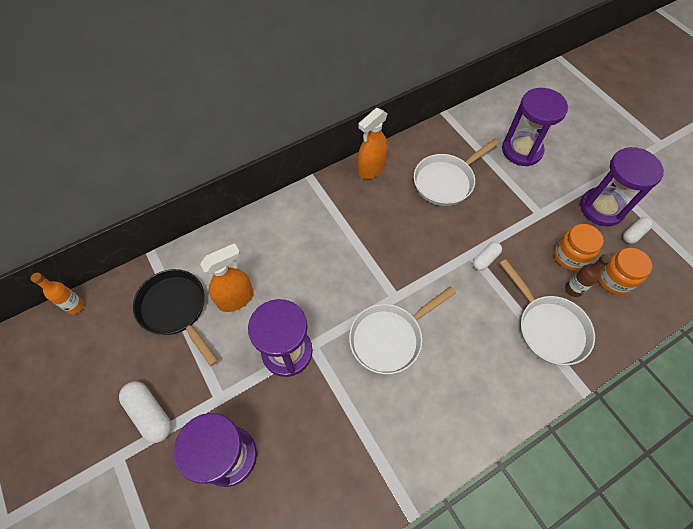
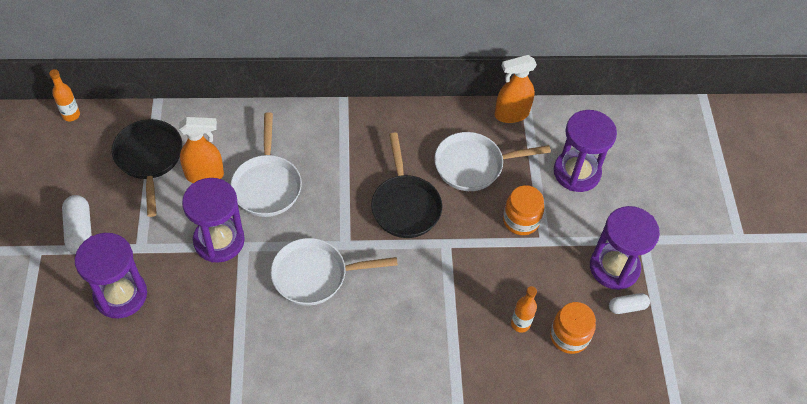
camera: 25 degrees right, 5 degrees down
(371, 169) = (407, 119): orange spray bottle -> orange spray bottle (511, 114)
(419, 239) = (405, 206): none -> black pan
(485, 259) = (455, 255): white capsule -> none
(548, 328) = (468, 343): white pan -> white pan (267, 185)
(569, 256) = (542, 293): orange jar -> orange jar (521, 220)
(573, 289) = (520, 324): brown bottle -> orange bottle

